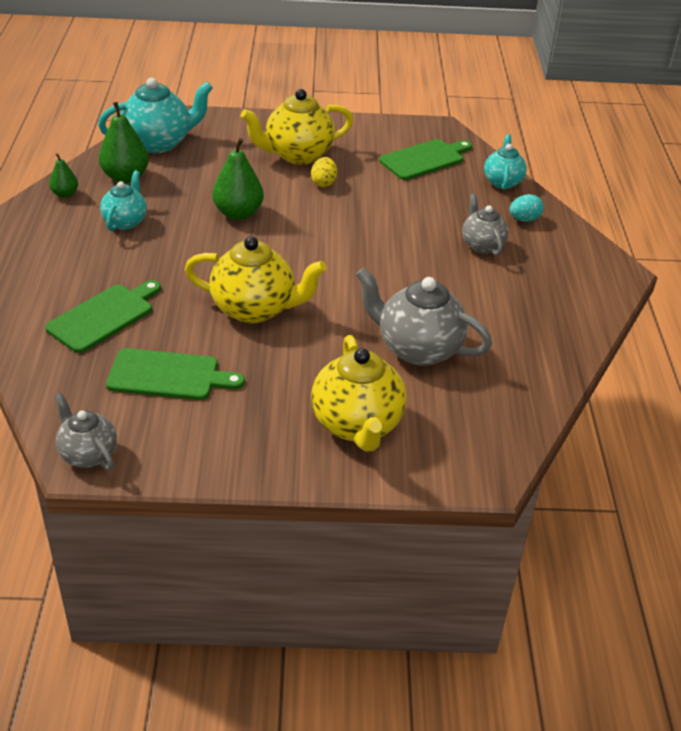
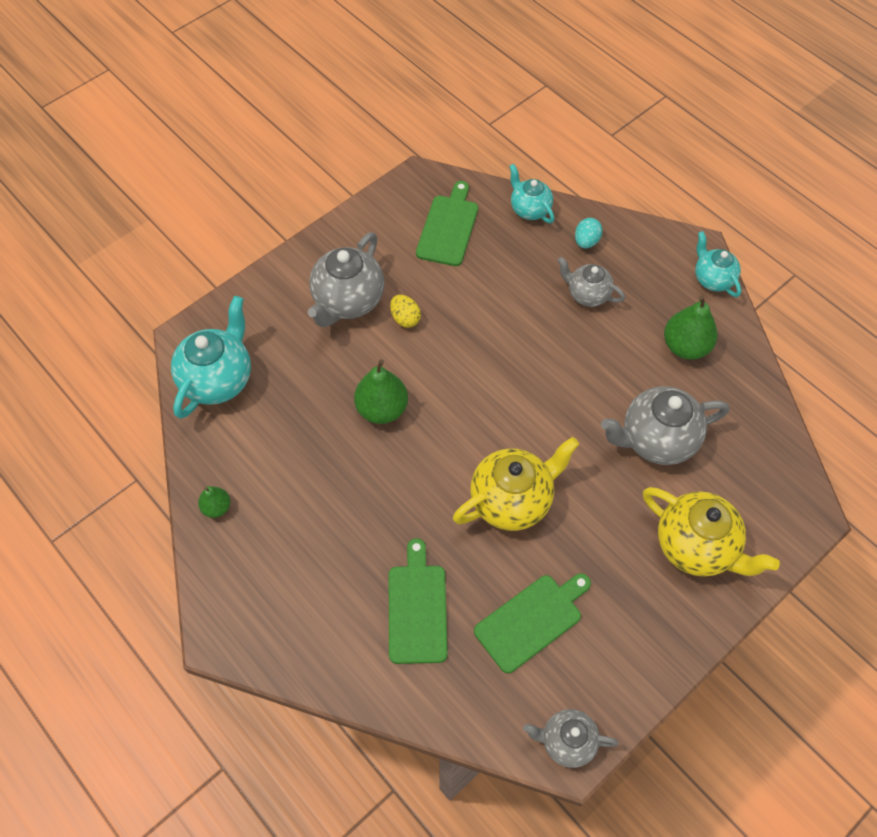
camera: 40 degrees left, 20 degrees up
(125, 177) = (242, 444): green pear -> green pear (685, 346)
(125, 221) = (306, 495): turquoise teapot -> turquoise teapot (712, 279)
(297, 155) = (348, 301): yellow teapot -> grey teapot

